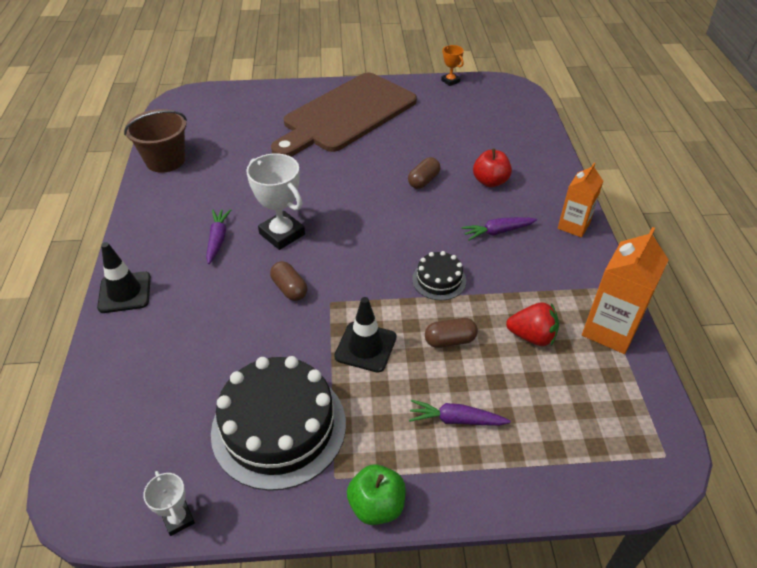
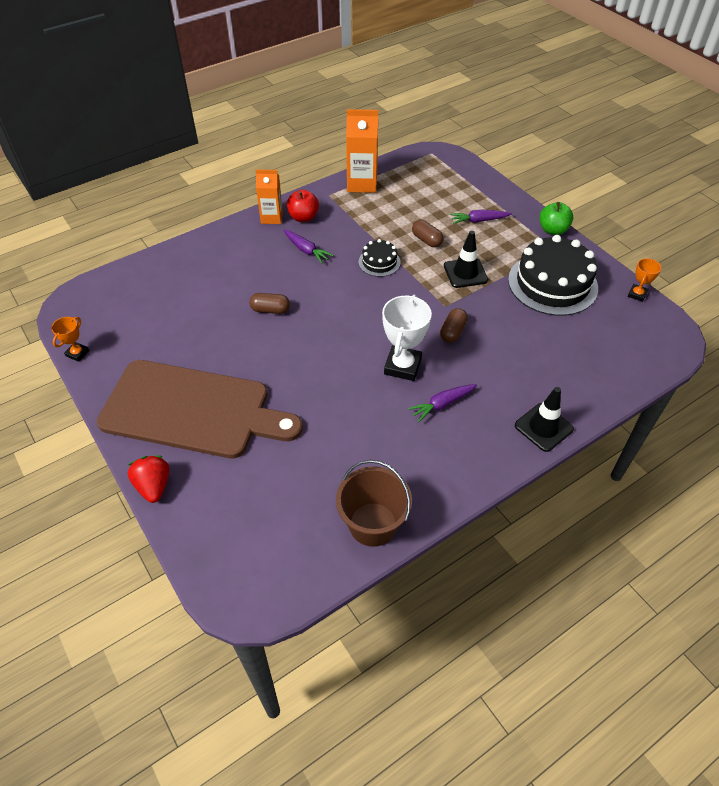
camera: 120 degrees left, 5 degrees up
(178, 519) = (637, 294): white trophy -> orange trophy
(456, 420) = (478, 220): purple carrot -> purple carrot turned 105 degrees clockwise
(490, 181) = (245, 272): red apple -> red apple (303, 217)
(532, 336) = (393, 210): red strawberry -> red strawberry (154, 486)

